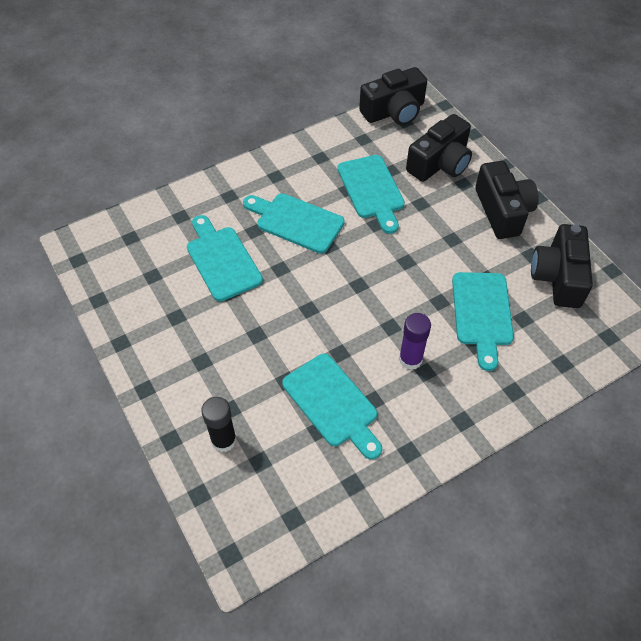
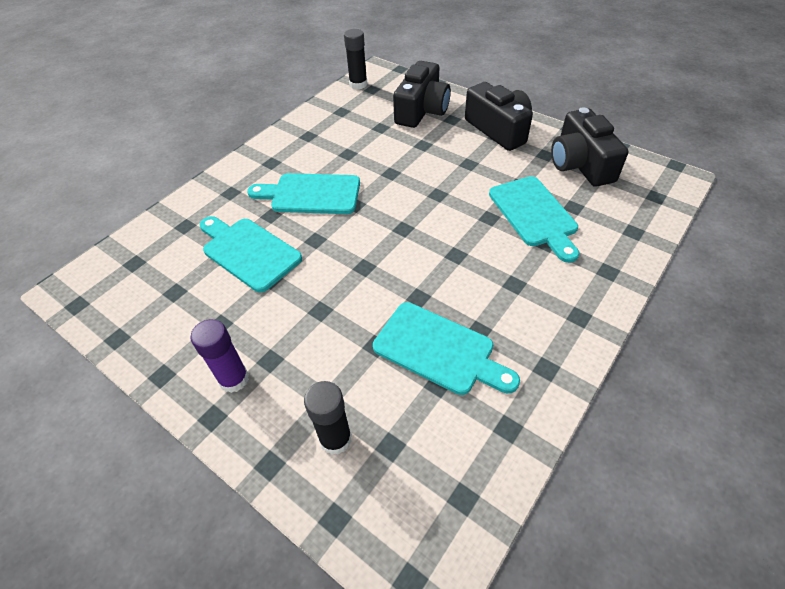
camera: 20 degrees left, 5 degrees down
(372, 190) = (371, 147): turquoise cutting board -> none
(394, 111) = (358, 84): black camera -> black glue stick
(410, 359) = (493, 278): purple glue stick -> purple glue stick (234, 379)

